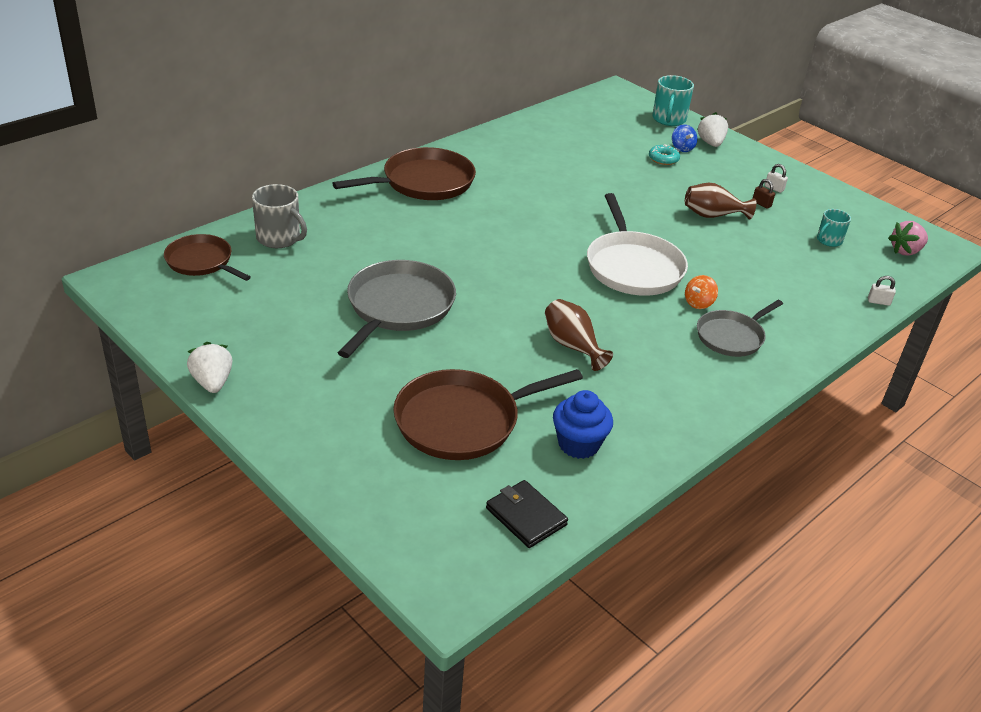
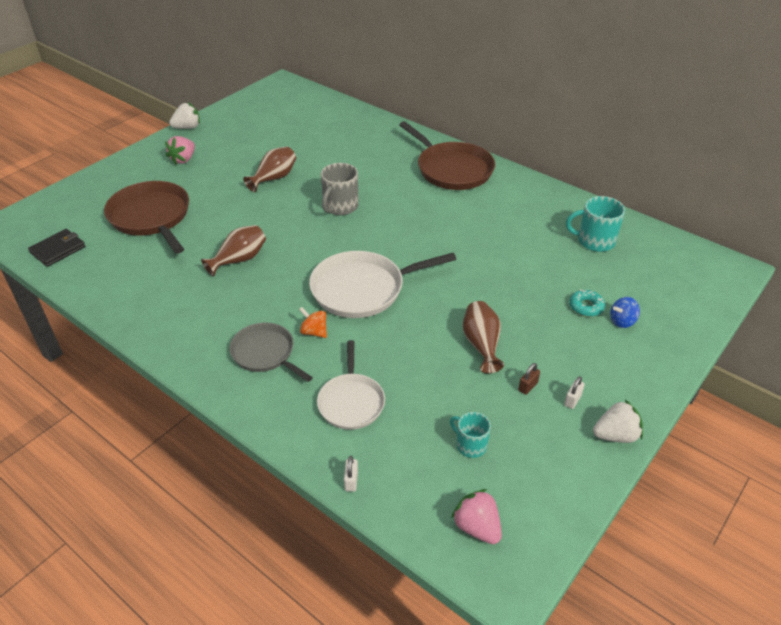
camera: 85 degrees right, 5 degrees up
(202, 262) = (308, 103): brown pan -> none
(279, 238) = (345, 123): grey mug -> grey mug (340, 206)
(314, 388) = (183, 159): none -> pink strawberry
(398, 307) = (274, 178): grey pan -> brown vase
(578, 444) = (125, 268): blue cupcake -> none
(668, 119) = (688, 310): turquoise mug -> turquoise mug (595, 241)
(710, 143) = (653, 346): white strawberry -> white strawberry (615, 435)
(790, 292) = (351, 401): none -> white pan

